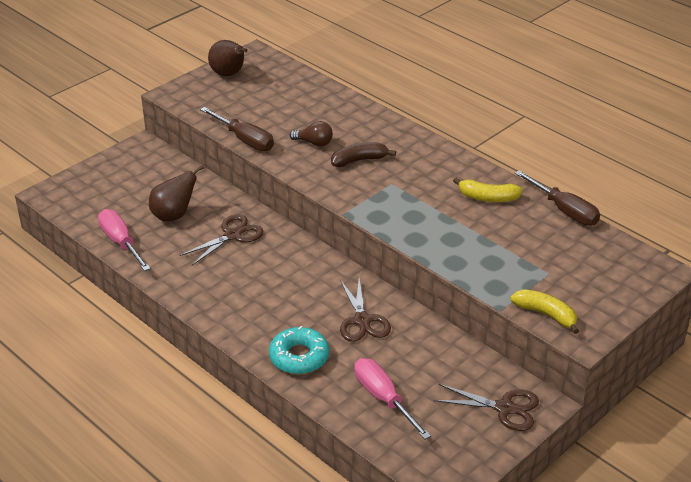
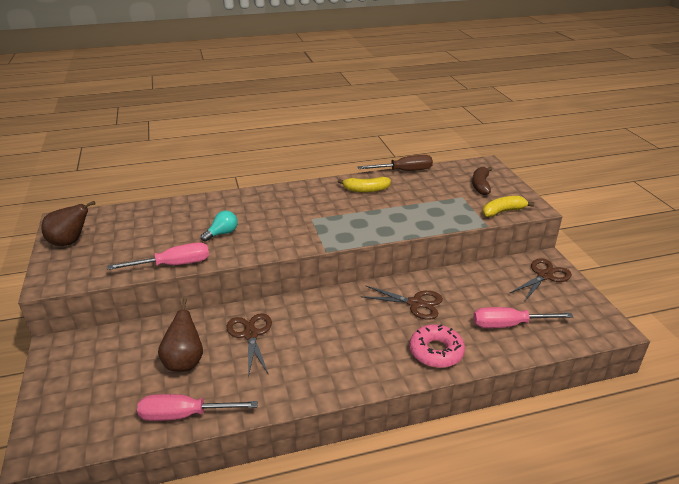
camera: 60 degrees left, 5 degrees down
(244, 139) = (173, 265): brown screwdriver -> pink screwdriver
(299, 357) = (436, 351): turquoise donut -> pink donut
(314, 143) = (222, 233): brown light bulb -> turquoise light bulb
(359, 160) = (268, 222): brown banana -> brown banana (481, 185)
(487, 198) = (366, 190): yellow banana -> yellow banana turned 45 degrees clockwise

